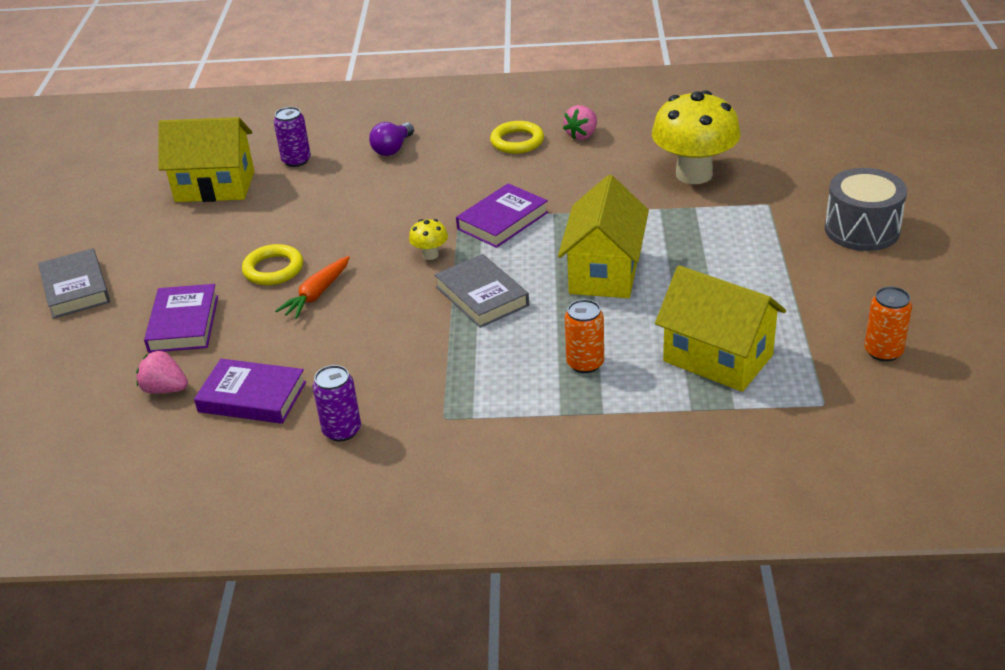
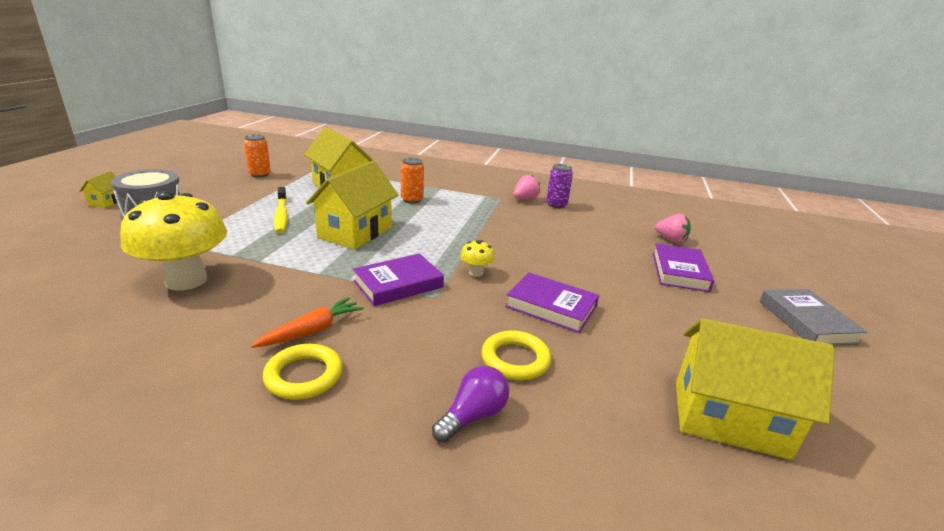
camera: 170 degrees left, 10 degrees down
(252, 397) = (611, 225): purple book -> purple book (551, 307)
(273, 269) = (616, 294): yellow ring -> yellow ring (515, 359)
(296, 160) = (619, 436): purple can -> none
(316, 294) = (575, 267): orange carrot -> orange carrot (312, 330)
(482, 296) = (450, 239): grey book -> none
(582, 135) = (219, 361): pink strawberry -> pink strawberry (525, 199)
(724, 274) = (281, 215): none -> yellow toothbrush
(952, 231) = (107, 202): none -> yellow house

